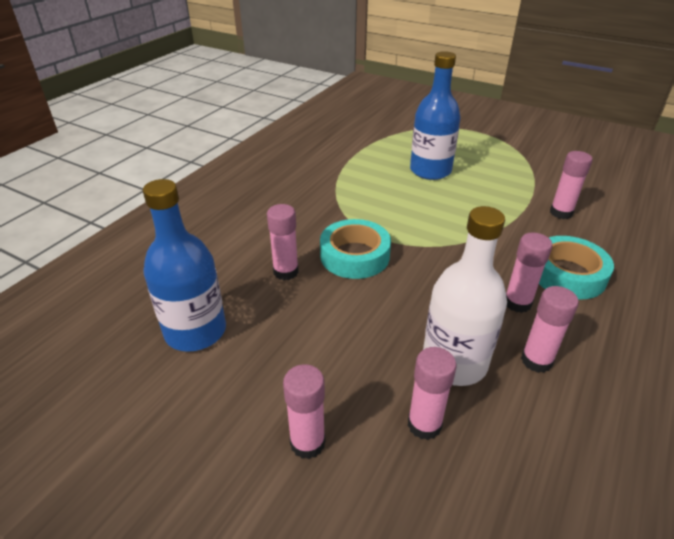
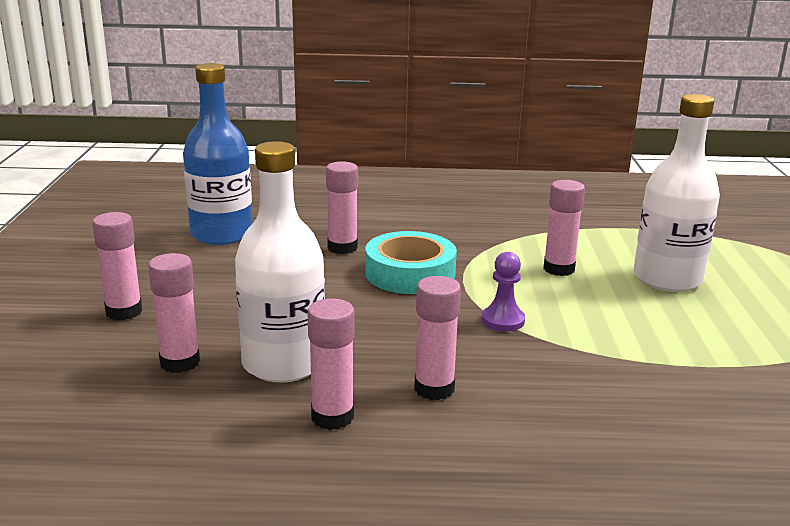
camera: 60 degrees right, 15 degrees down
(430, 171) = (667, 279): blue bottle -> white bottle
(446, 244) = (503, 320): none -> purple pawn
(561, 213) = (716, 397): pink glue stick -> pink glue stick (558, 269)
(567, 274) = (547, 421): turquoise tape -> none

